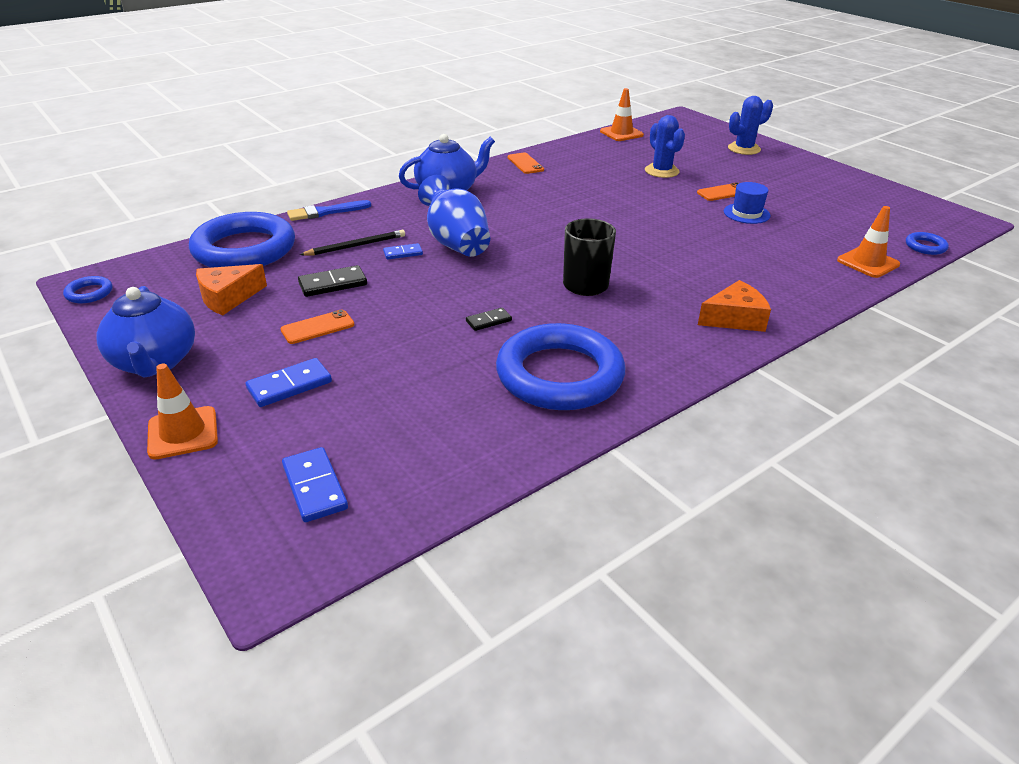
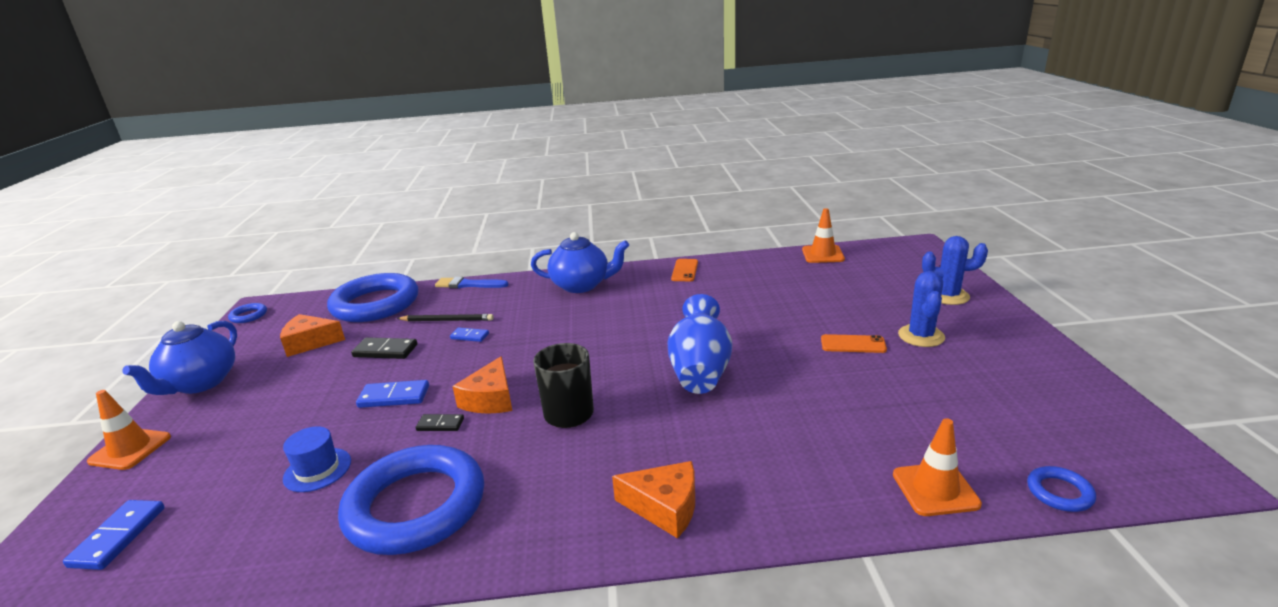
camera: 35 degrees right, 10 degrees down
(289, 385) = (235, 434): blue domino -> blue domino (394, 397)
(317, 327) = (323, 387): orange phone -> none
(456, 243) = (521, 337): blue vase -> blue vase (700, 371)
(503, 293) = (490, 399): none -> orange cheese
(661, 171) = (813, 304): blue cactus -> blue cactus (921, 336)
(746, 213) = (849, 377): blue hat -> blue hat (317, 470)

